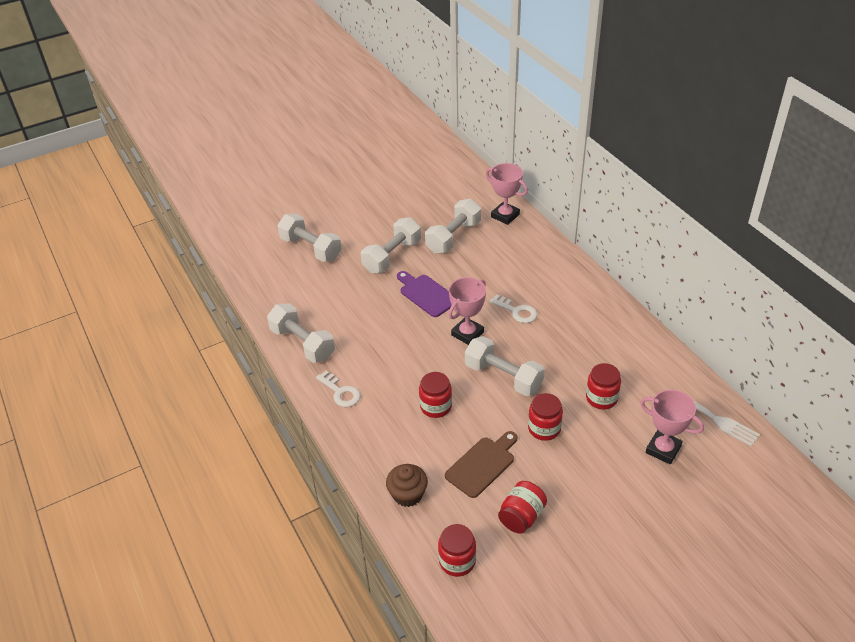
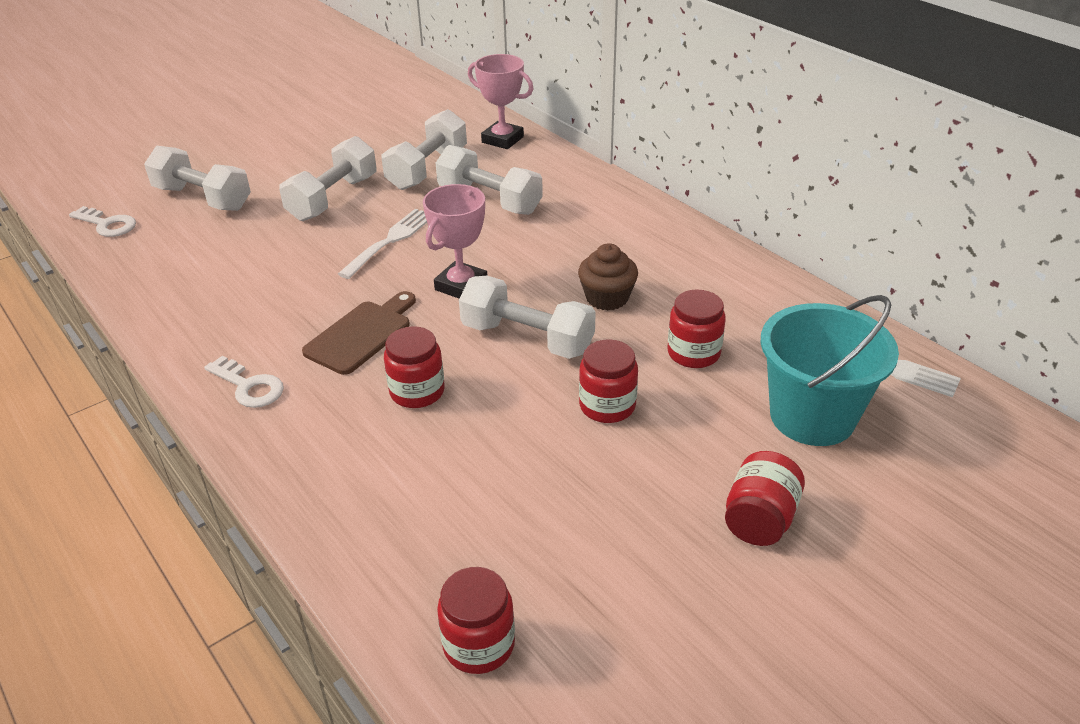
camera: 10 degrees left, 5 degrees down
(302, 343) = (183, 323): white dumbbell -> white dumbbell (489, 200)
(407, 494) = (375, 536): brown cupcake -> brown cupcake (607, 298)
(426, 294) = (390, 241): purple cutting board -> white fork
(482, 464) = (507, 472): brown cutting board -> brown cutting board (361, 334)
(517, 311) = (537, 250): white key -> white key (107, 224)
(521, 517) = (590, 550): red jar -> red jar (759, 519)
(663, 449) = (812, 416): pink trophy -> turquoise bucket

